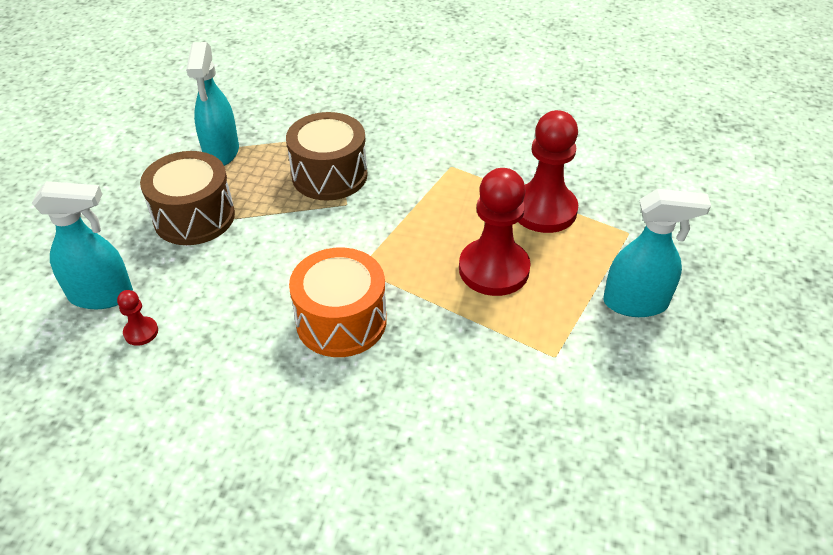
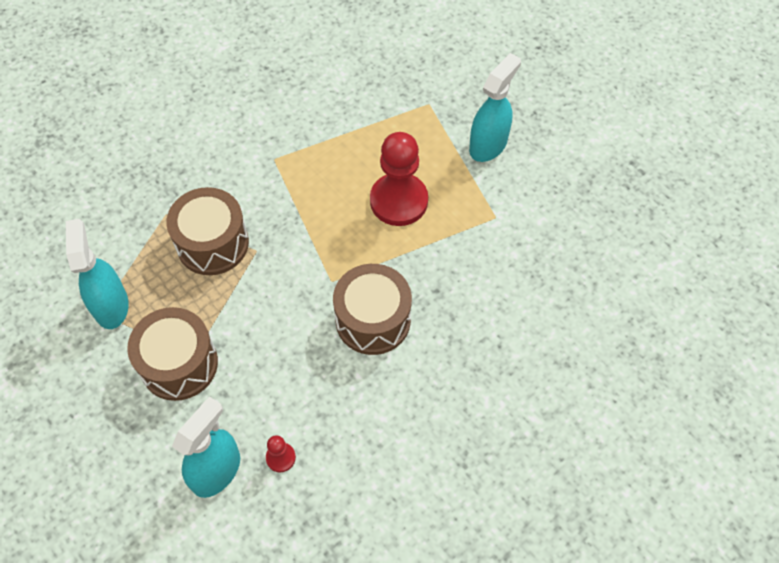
camera: 55 degrees left, 15 degrees up
(221, 152) = (111, 305): turquoise spray bottle -> turquoise spray bottle turned 135 degrees counterclockwise
(341, 321) = (373, 320): orange drum -> brown drum
(543, 210) = (368, 135): red pawn -> none

